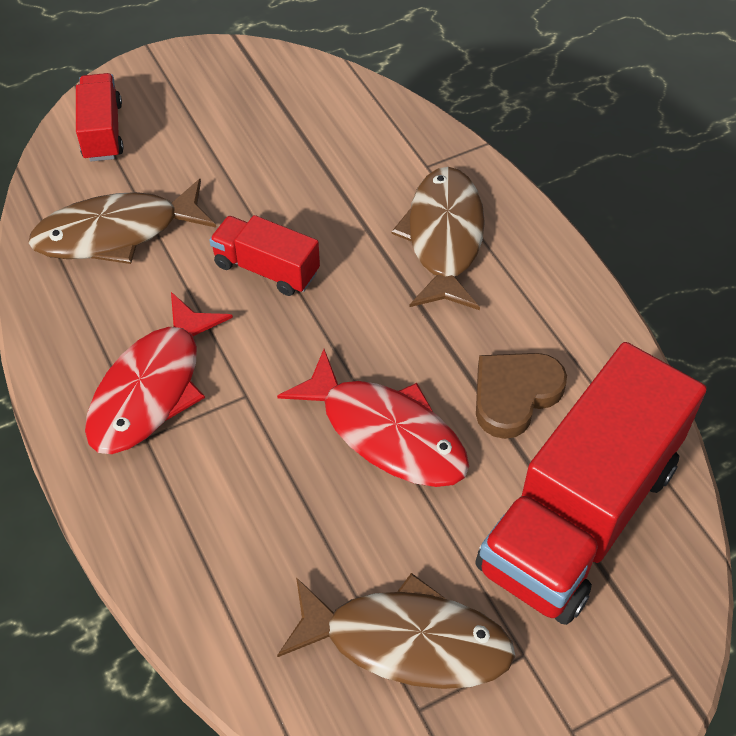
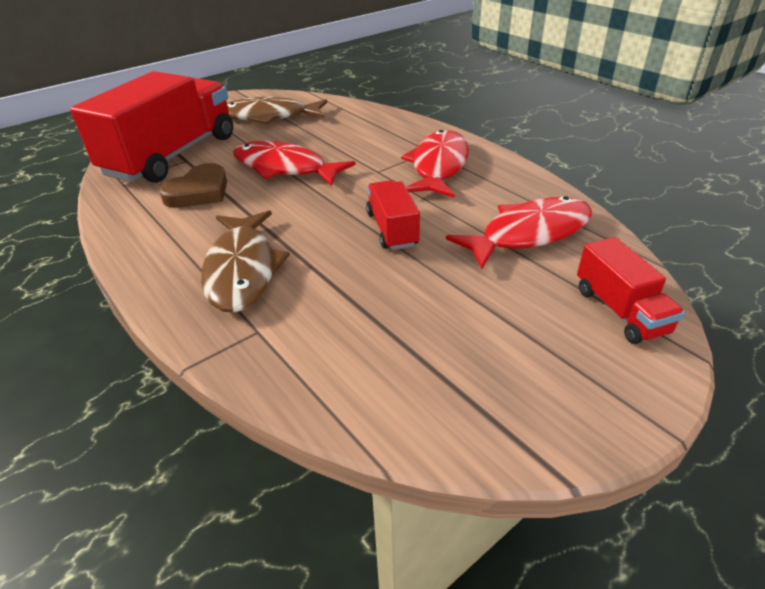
camera: 170 degrees right, 15 degrees down
(116, 233) = (529, 234): brown fish -> red fish
(266, 269) = (392, 229): red truck -> red truck turned 120 degrees counterclockwise

